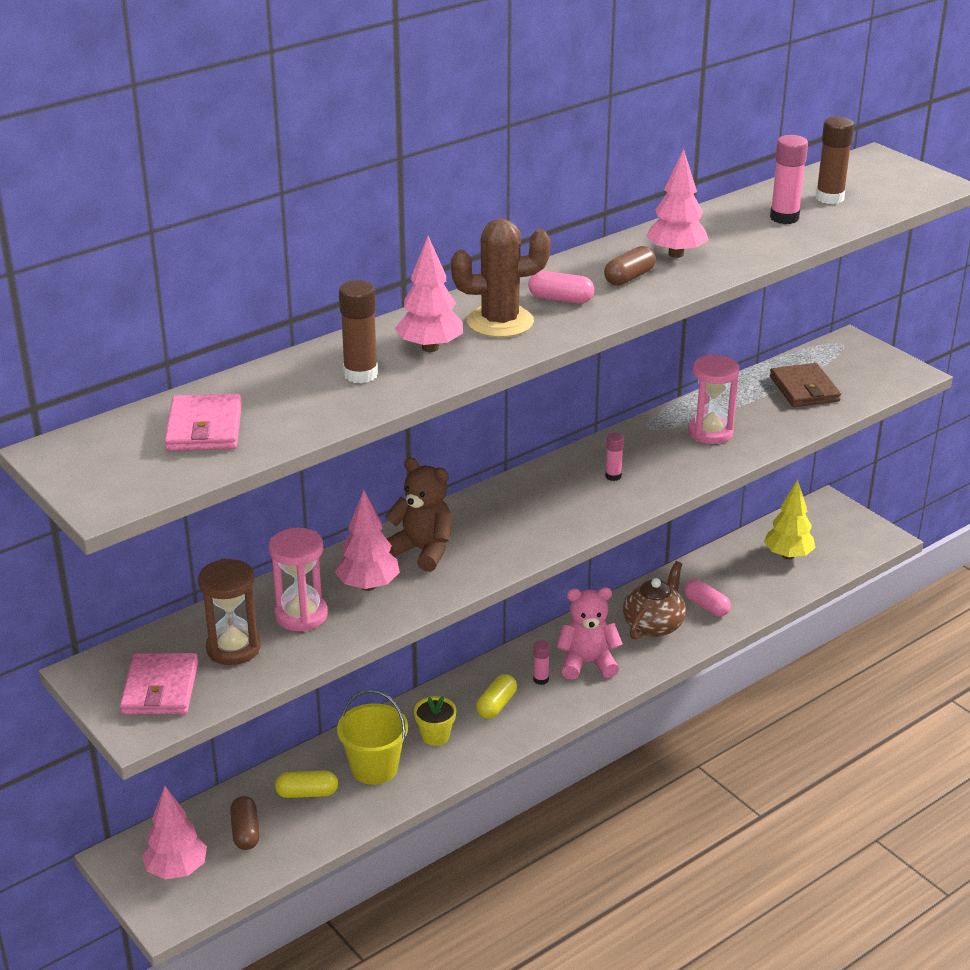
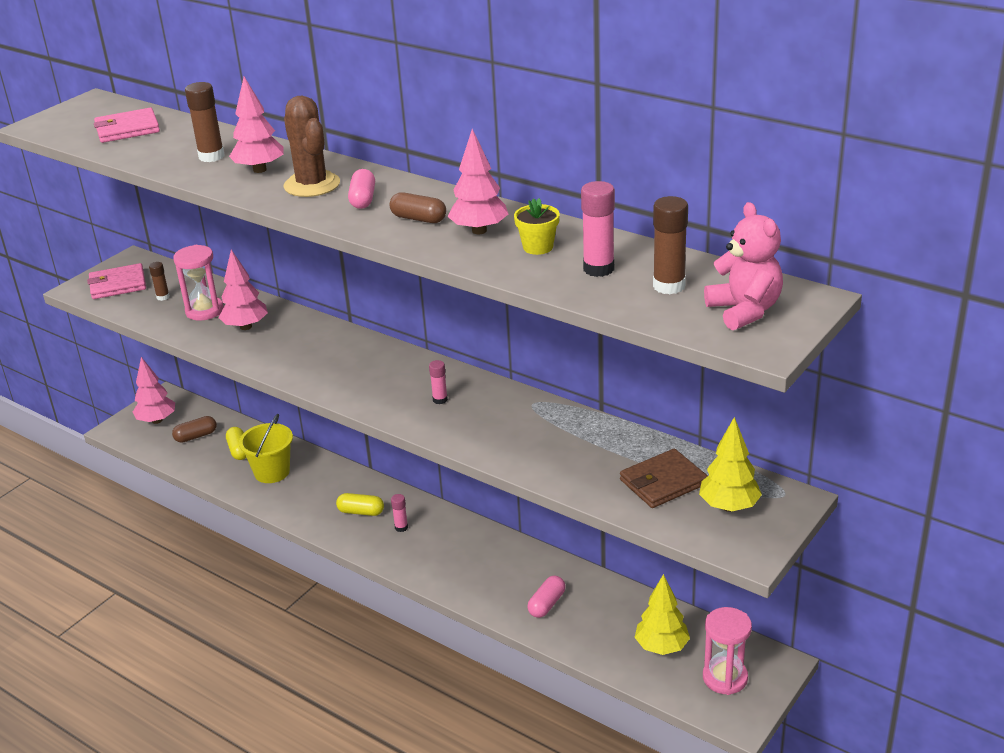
camera: 75 degrees right, 0 degrees up
(233, 648) = (163, 297): brown hourglass -> brown glue stick
(422, 551) = (297, 337): brown teddy bear -> none
(435, 736) = (315, 491): yellow flower pot -> yellow flower pot (538, 247)
(587, 663) = (432, 548): pink teddy bear -> pink teddy bear (744, 311)
(653, 625) = (503, 576): brown teapot -> none
(710, 432) = (542, 438): pink hourglass -> pink hourglass (725, 678)
(849, 369) = (729, 506): none -> yellow tree

